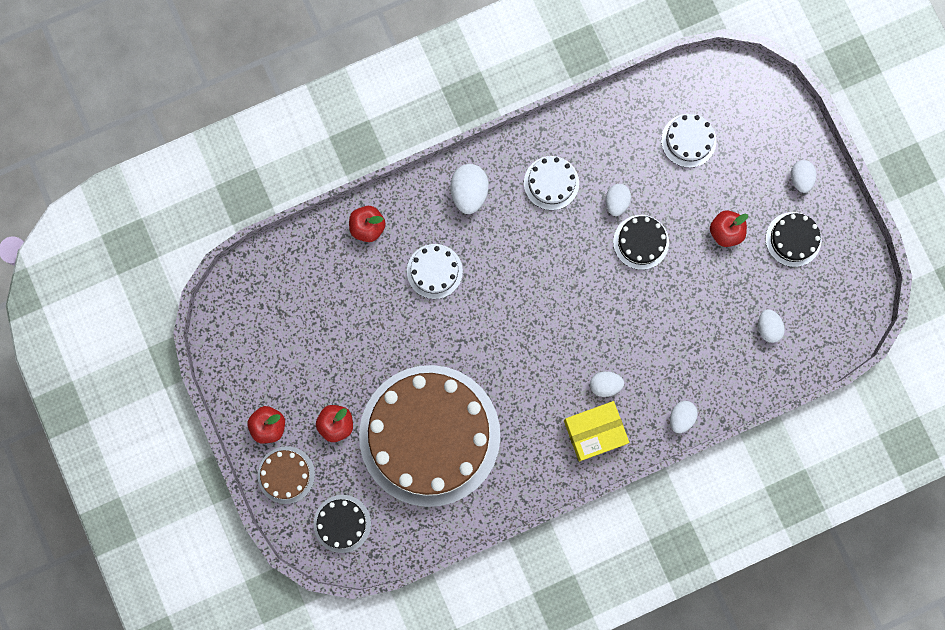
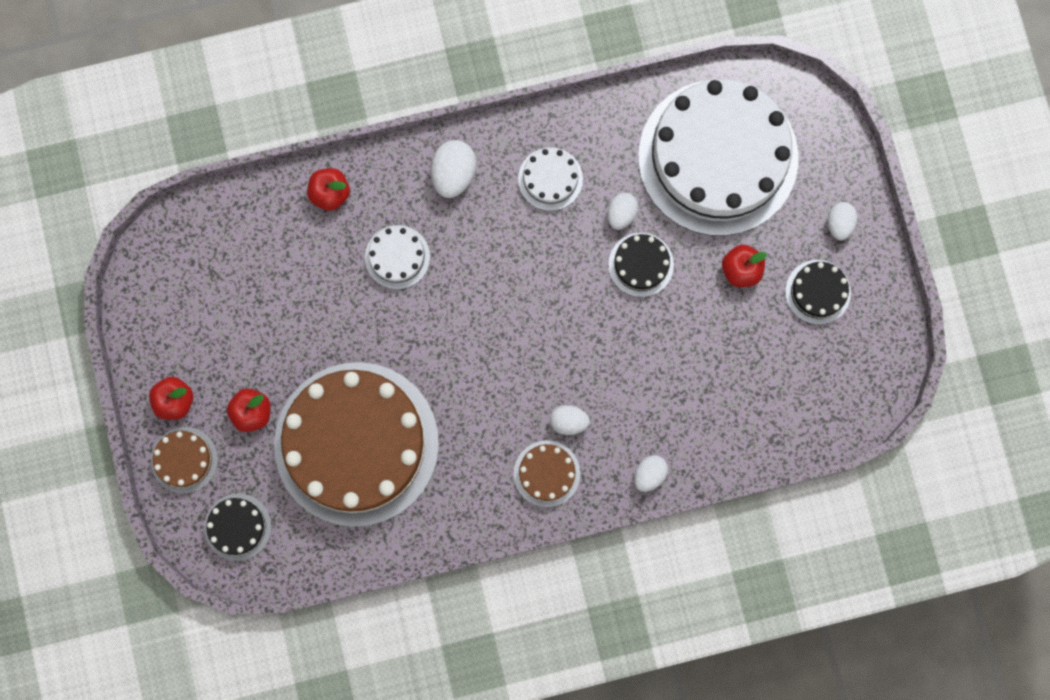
camera: 10 degrees right, 0 degrees up
(595, 432) = (547, 473): yellow box -> brown cake
(688, 140) = (718, 157): white cake -> white cake, size x2.48
(768, 328) = (769, 389): white egg -> none

